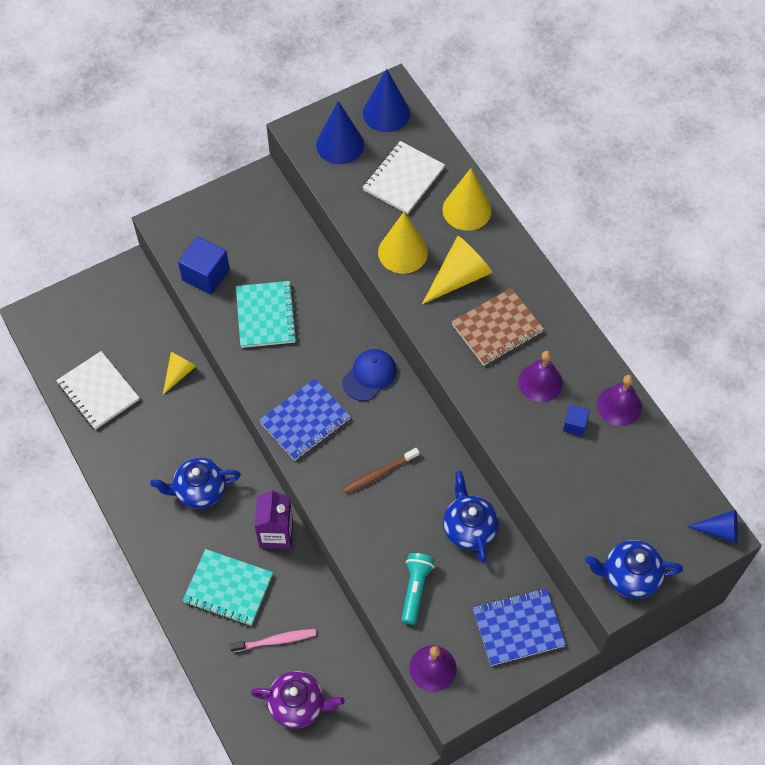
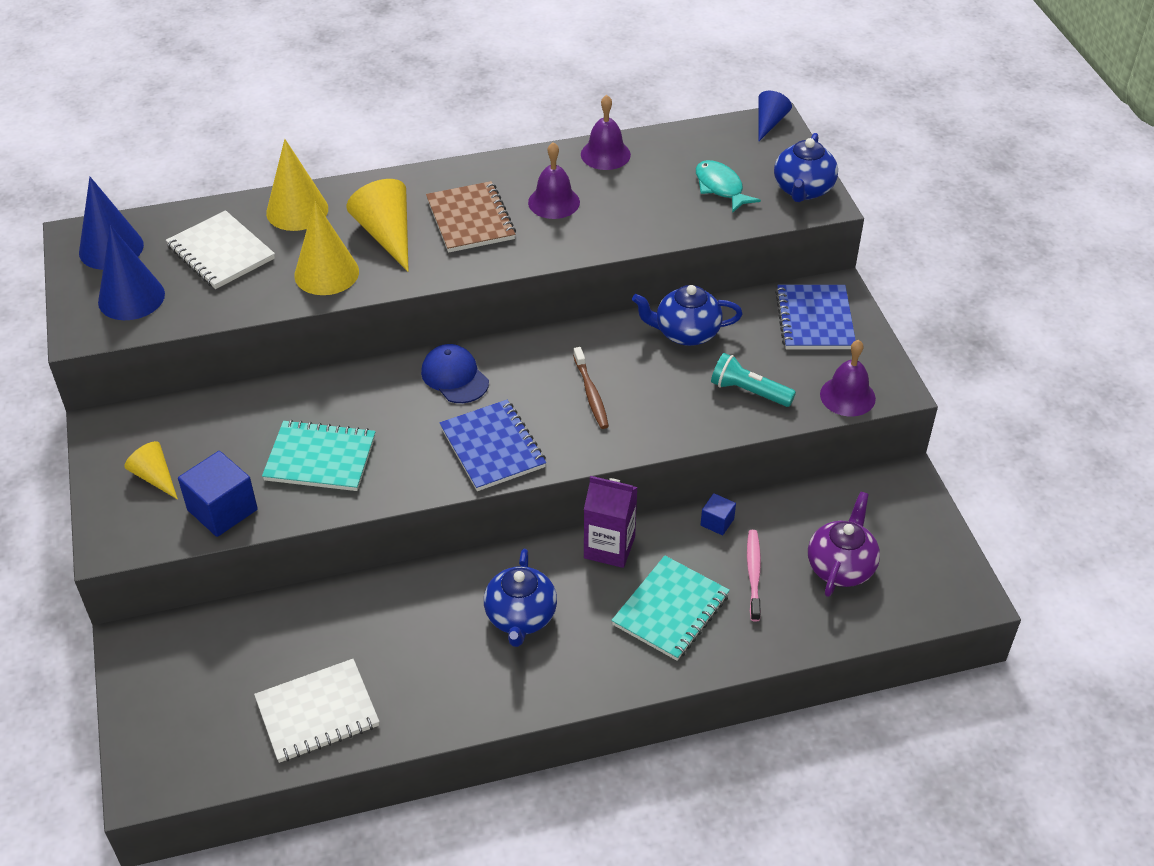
camera: 75 degrees left, 15 degrees down
(179, 373) = (332, 611): yellow cone -> yellow cone (155, 477)
(574, 424) = (616, 189): blue cube -> blue cube (717, 522)
(607, 507) = (720, 187): none -> turquoise fish

